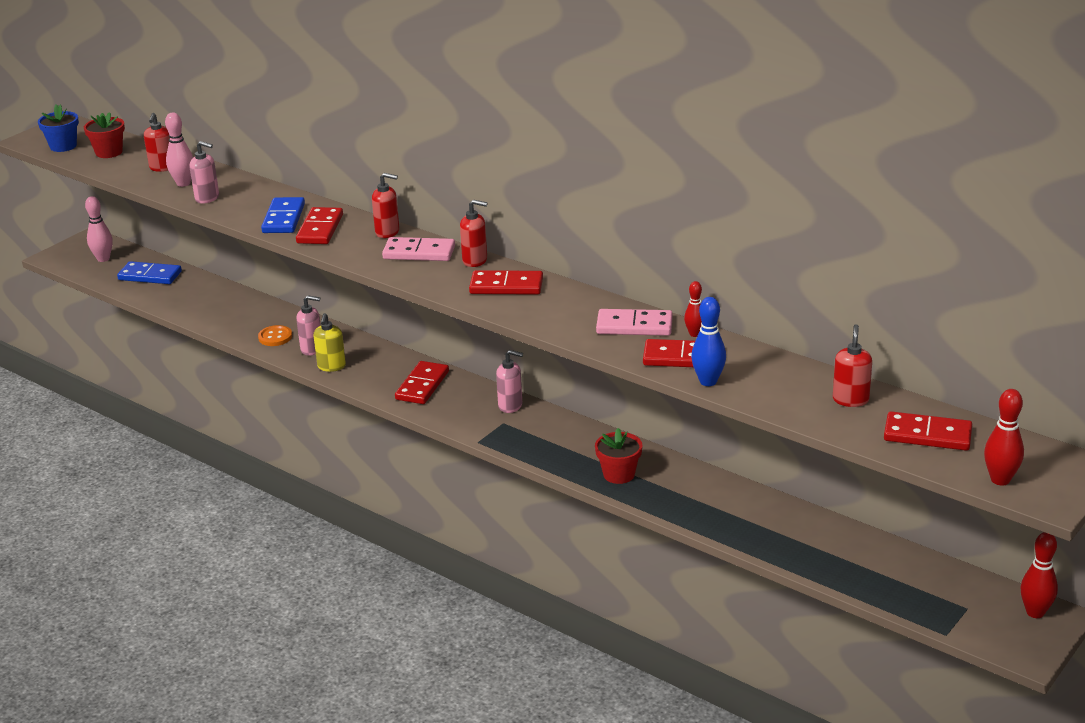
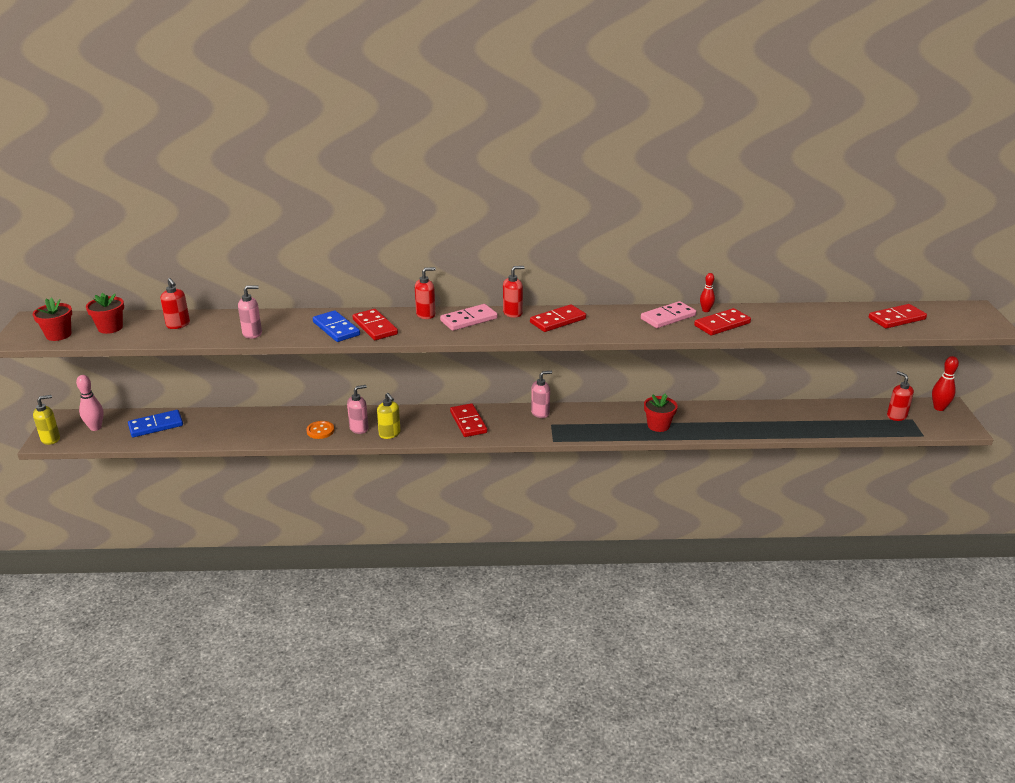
camera: 40 degrees left, 0 degrees up
(59, 256) = (51, 439): none -> yellow soap dispenser
(63, 146) = (58, 335): blue flower pot -> red flower pot
(183, 183) = (215, 330): pink bowling pin -> none
(708, 381) = (757, 332): blue bowling pin -> none
(850, 400) = (835, 315): red soap dispenser -> red soap dispenser (896, 416)
(1000, 480) = (961, 327): red bowling pin -> none

